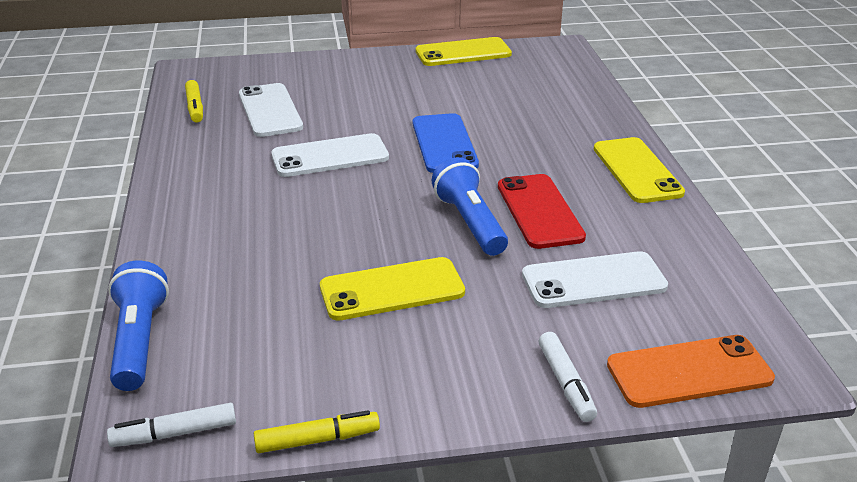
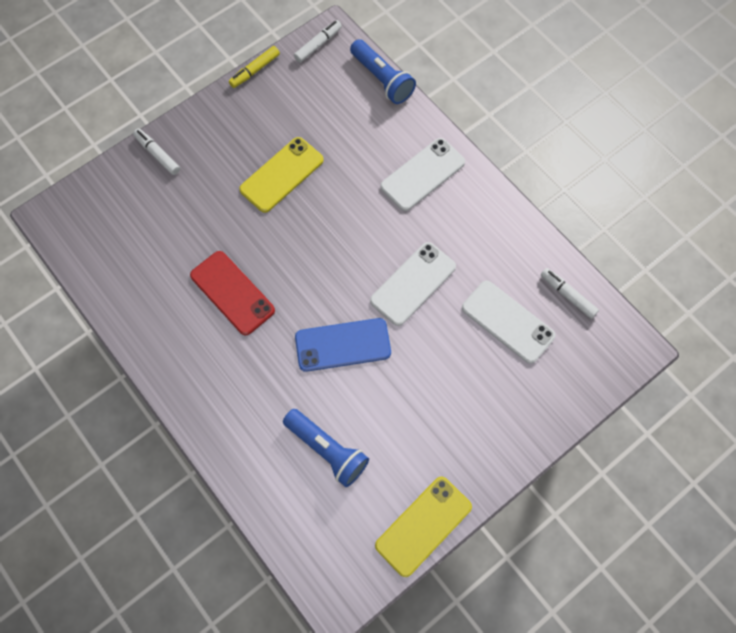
camera: 150 degrees right, 35 degrees up
(195, 107) = (567, 295): yellow marker -> white marker
(444, 144) = (343, 345): blue phone -> blue phone turned 60 degrees counterclockwise
(470, 222) = (271, 257): blue flashlight -> blue flashlight (327, 450)
(594, 281) = (171, 239): white phone -> white phone (422, 174)
(637, 170) = (183, 382): yellow phone -> none
(689, 372) = (98, 192): orange phone -> none

